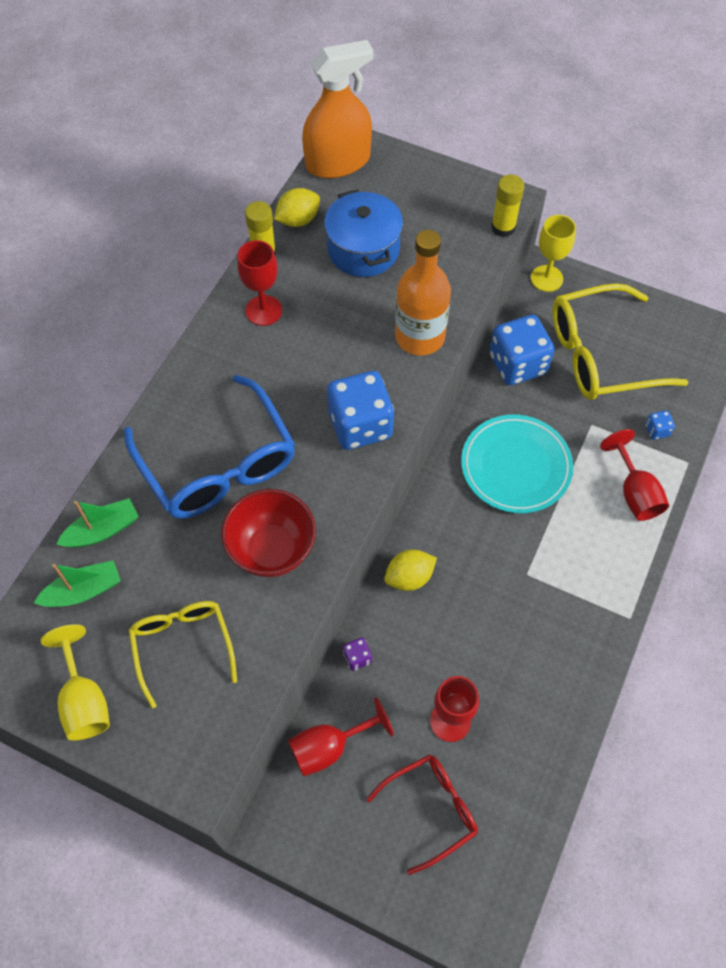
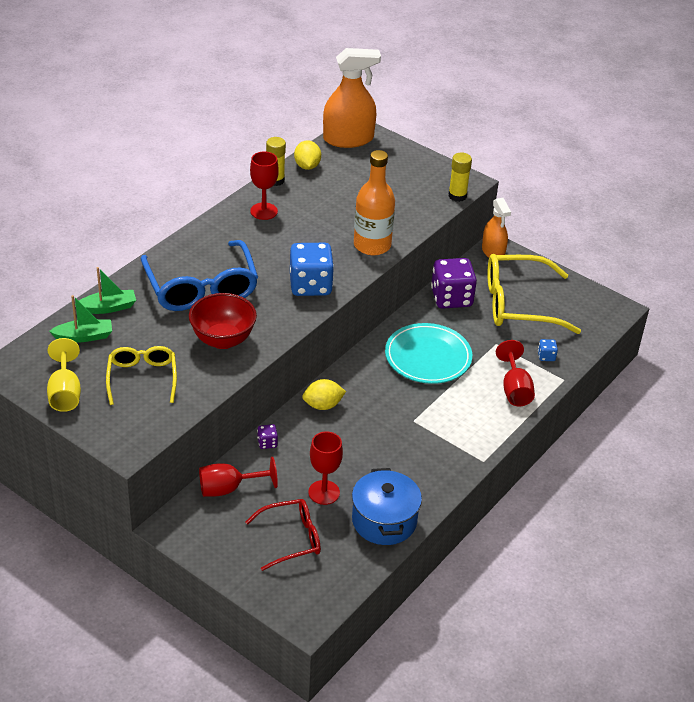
camera: 10 degrees right, 20 degrees down
(298, 220) = (307, 166): yellow lemon -> yellow lemon turned 75 degrees counterclockwise
(363, 250) = (348, 190): blue pot -> blue pot (384, 521)
(517, 364) = (451, 298): blue dice -> purple dice
(546, 278) = (493, 252): yellow goblet -> orange spray bottle

